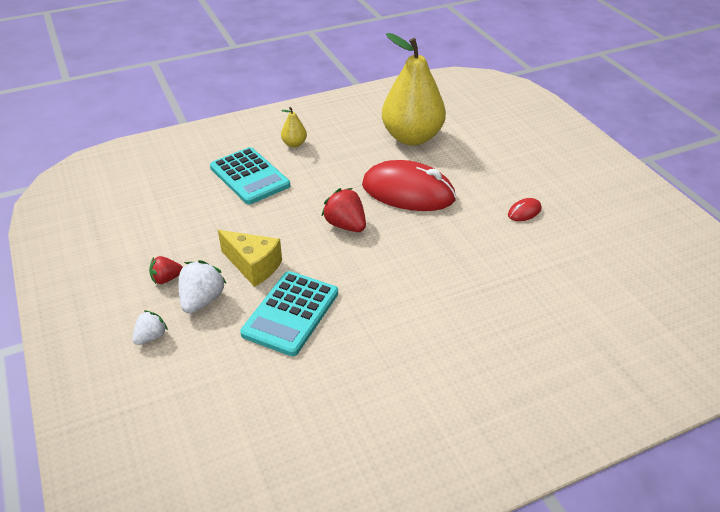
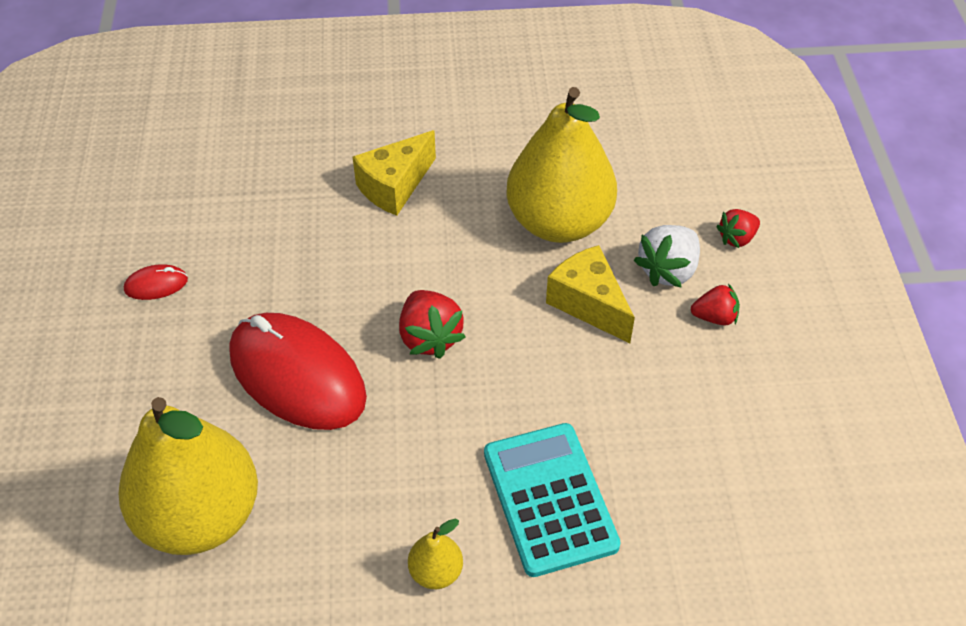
camera: 160 degrees left, 10 degrees up
(151, 337) = (737, 238): white strawberry -> red strawberry
(290, 313) = (558, 222): turquoise calculator -> yellow pear
(424, 307) = (394, 186): none -> yellow cheese

